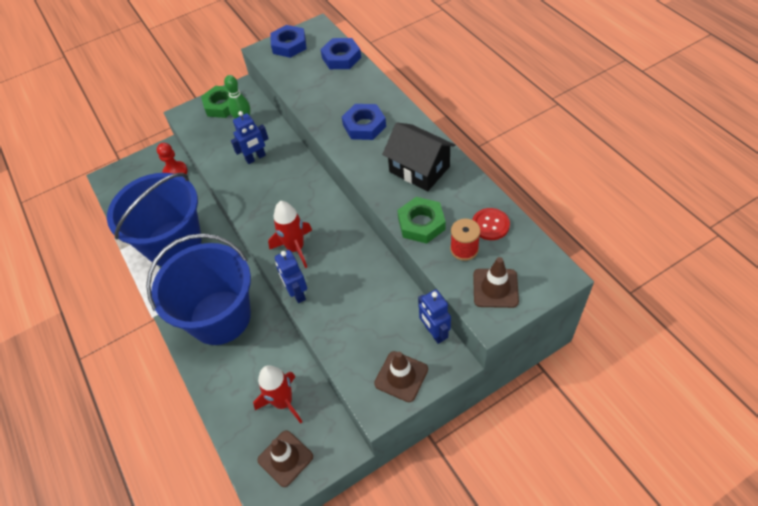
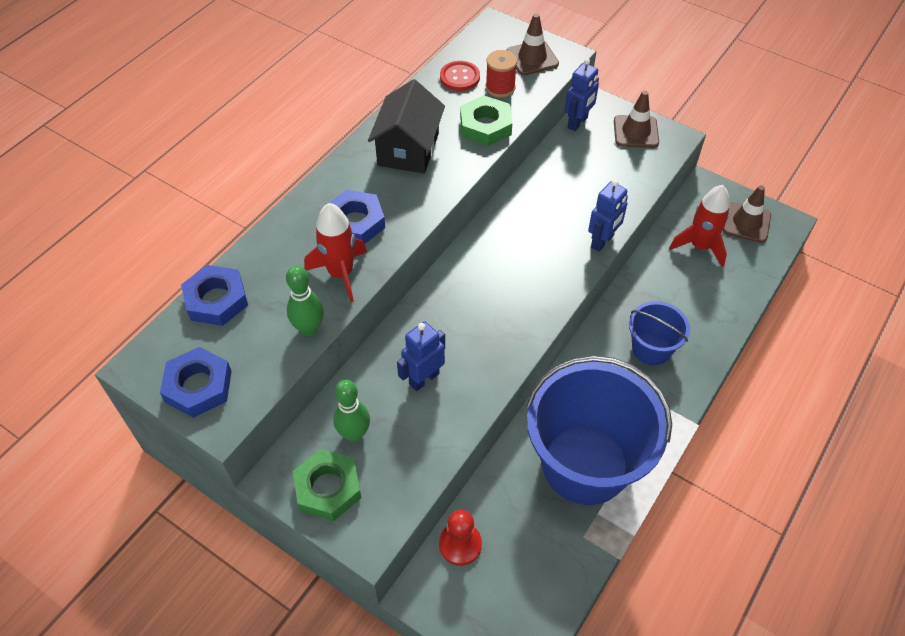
camera: 120 degrees left, 0 degrees up
(220, 317) = (651, 348): blue bucket -> blue bucket, size x0.49
(255, 158) = (424, 379): blue robot -> blue robot turned 75 degrees counterclockwise
(295, 248) = (547, 267): red rocket -> red rocket (341, 273)
(296, 90) = (309, 328): none -> green bowling pin

